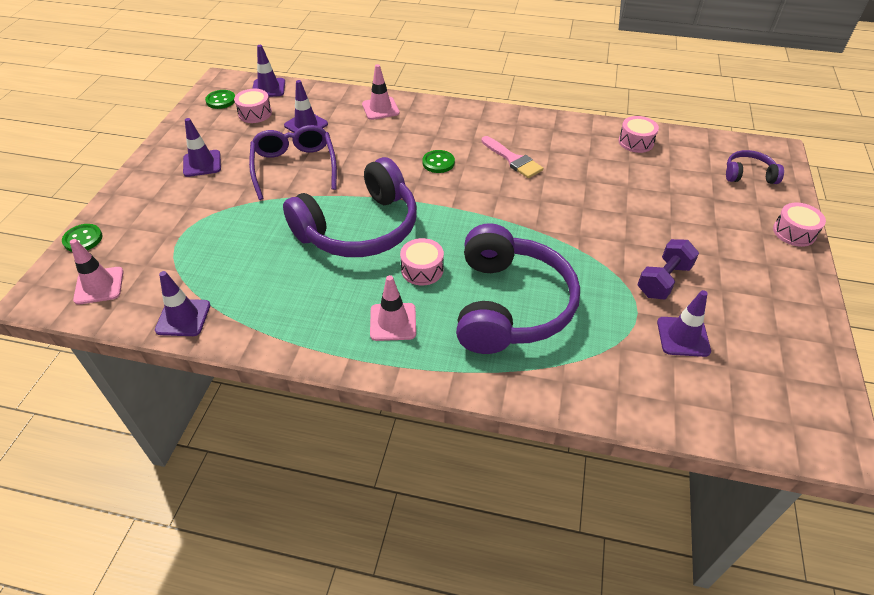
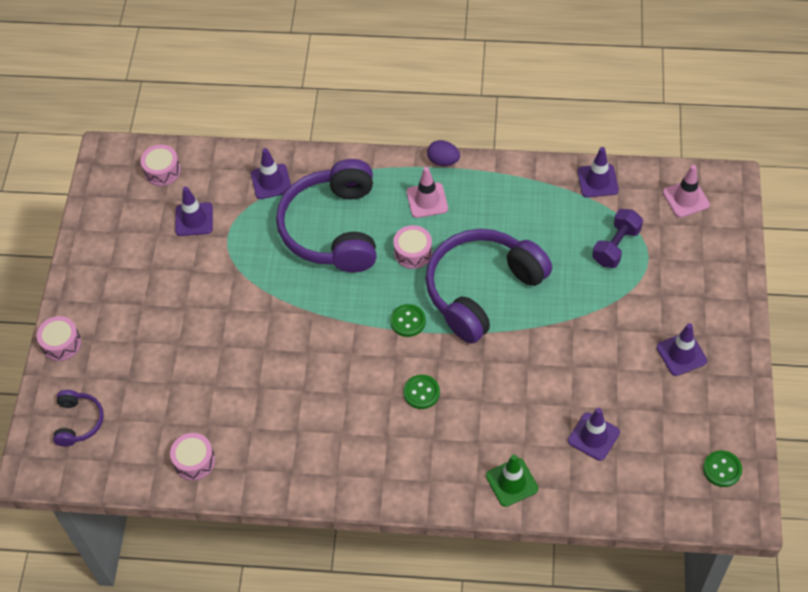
camera: 175 degrees right, 10 degrees up
(83, 239) = (735, 242): green button -> green button (408, 321)
(255, 113) = (665, 449): pink drum -> pink drum (162, 171)
(268, 88) = (673, 506): purple traffic cone -> purple traffic cone (271, 181)
(294, 167) = (577, 362): purple glasses -> none
(360, 368) = (443, 161): none -> purple egg
(380, 108) = (512, 482): pink traffic cone -> green traffic cone
(513, 159) = (338, 409): pink brush -> none
(663, 280) = (199, 271): purple dumbbell -> purple dumbbell (616, 246)
(748, 175) = (79, 422): purple headphones -> purple headphones turned 90 degrees counterclockwise

